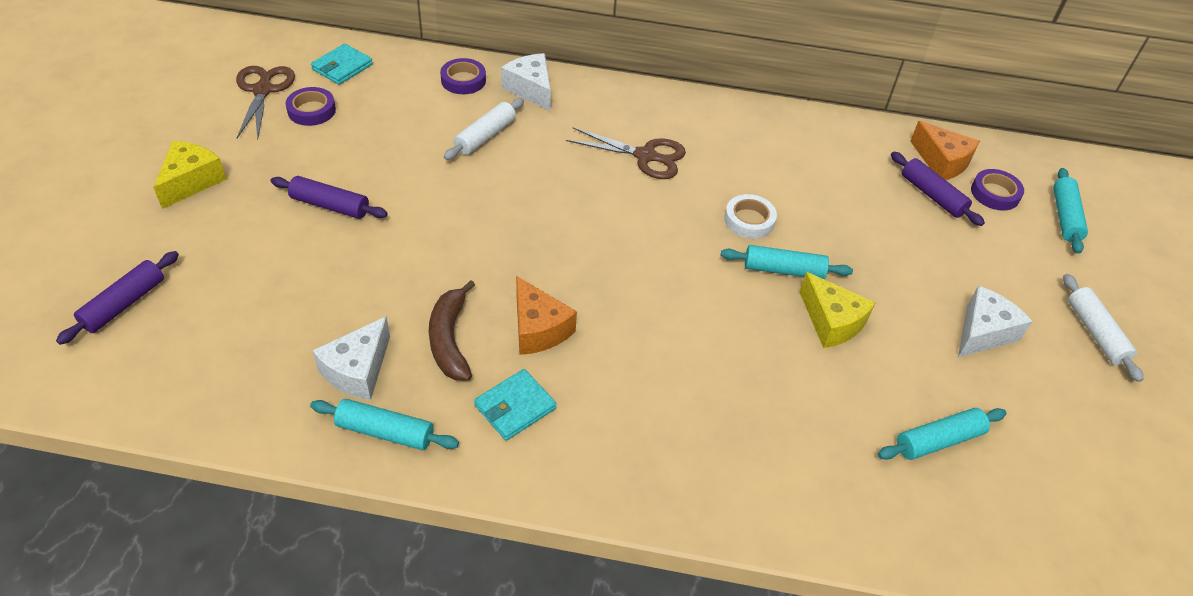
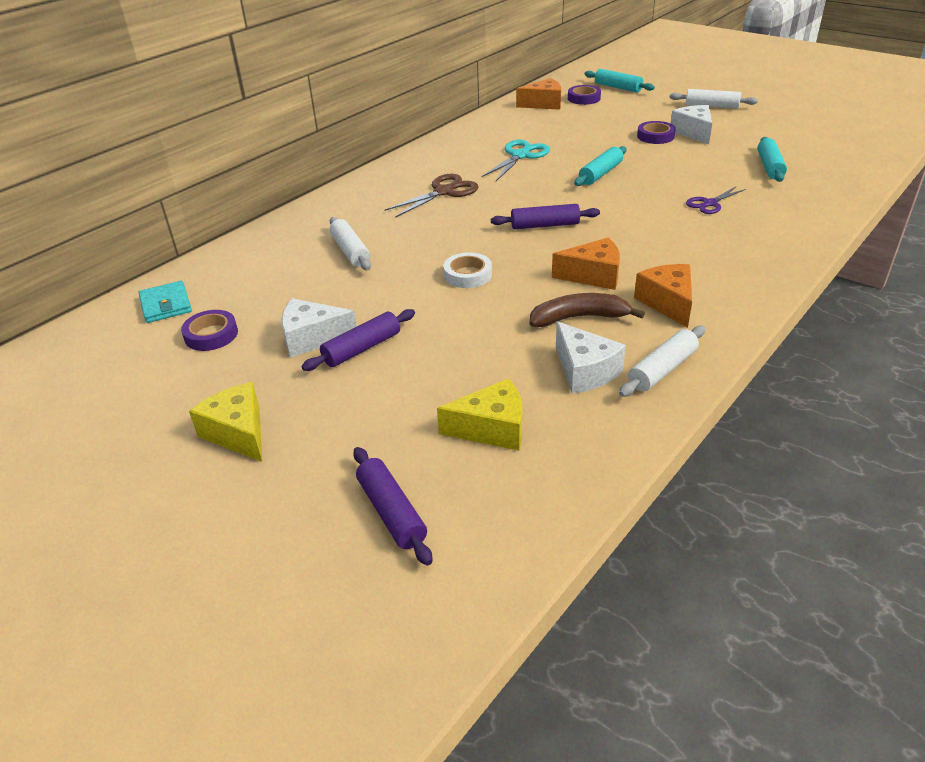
camera: 55 degrees left, 10 degrees down
(263, 90) = (142, 360): brown scissors -> none
(385, 432) = (662, 370): turquoise rolling pin -> white rolling pin
(449, 340) = (578, 318): brown banana -> brown banana turned 150 degrees clockwise
(463, 80) = (265, 246): purple tape -> purple tape (655, 136)
(515, 407) = (667, 303): turquoise wallet -> orange cheese
(530, 89) = (314, 219): white cheese -> white cheese (312, 338)
(749, 220) = (544, 173): white tape -> white tape (468, 275)
(777, 395) = (709, 204): none -> purple scissors
(778, 187) = (520, 155): none -> turquoise scissors
(831, 322) = (657, 171): yellow cheese -> yellow cheese (492, 429)
(932, 195) = (570, 114): purple rolling pin -> purple rolling pin (545, 225)

